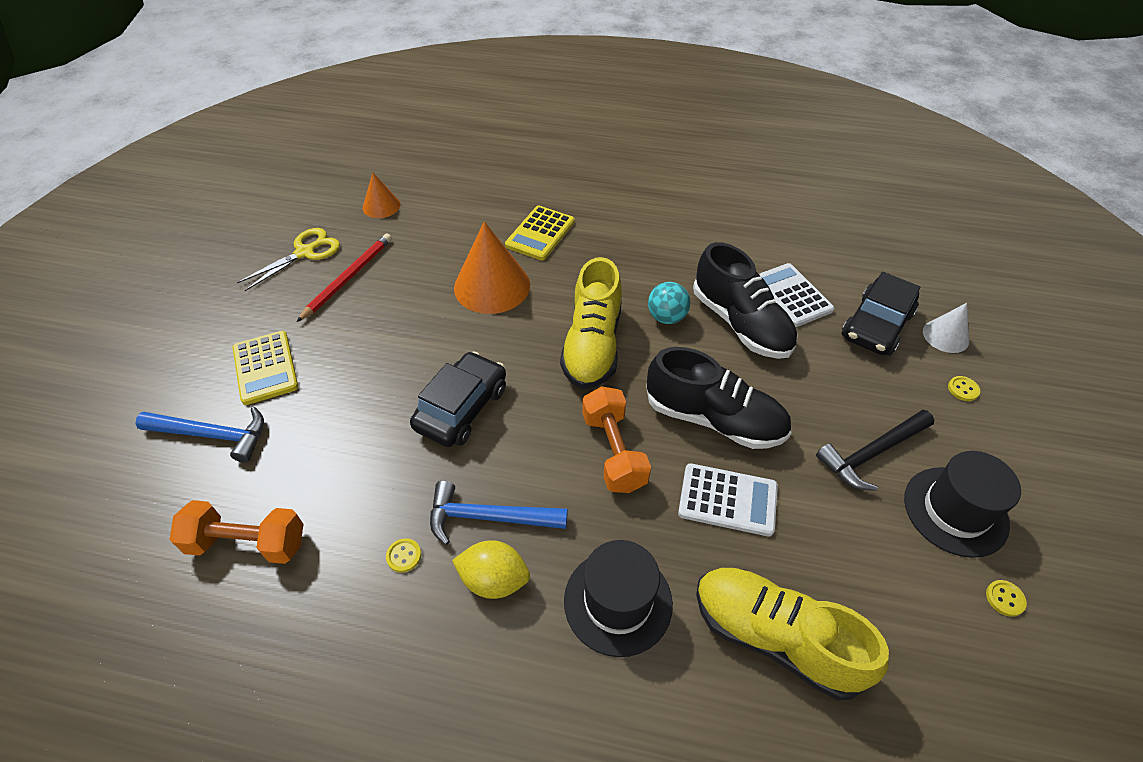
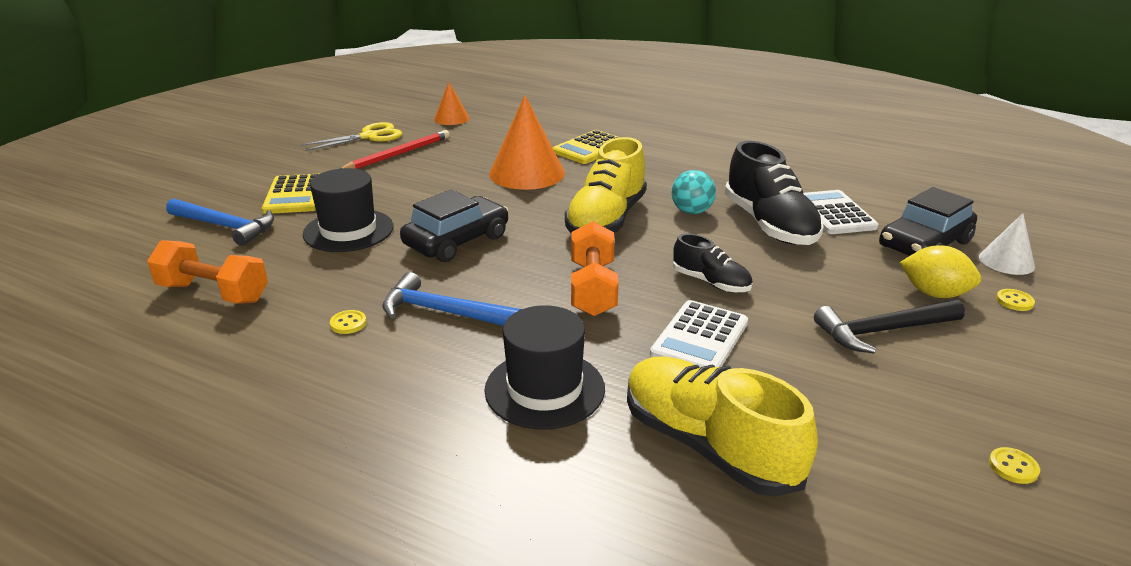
camera: 15 degrees right, 20 degrees down
(494, 580) = (426, 353): yellow lemon -> yellow lemon (934, 293)
(714, 419) = (711, 282): black shoe -> black shoe, size x0.55
(727, 500) = (700, 338): white calculator -> white calculator turned 90 degrees clockwise
(955, 511) = (971, 388): black hat -> black hat (348, 230)

